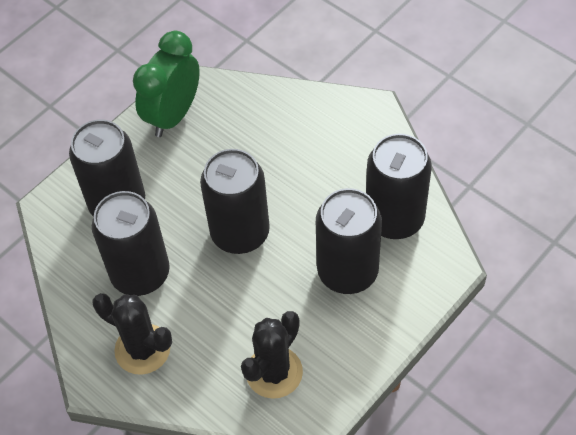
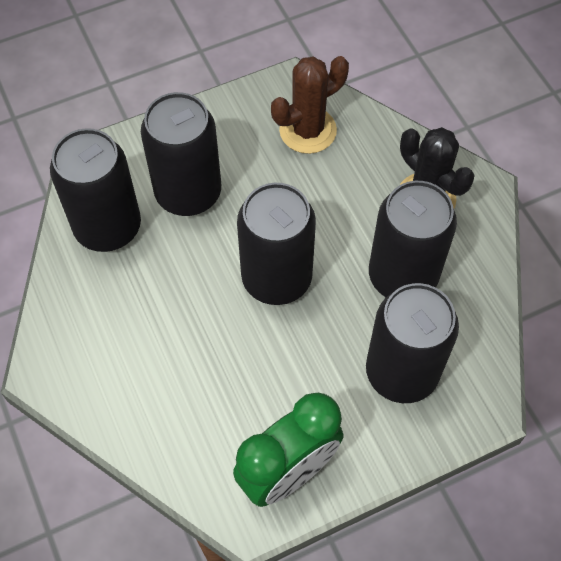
camera: 160 degrees left, 5 degrees up
(274, 372) = (308, 130): black cactus -> brown cactus

